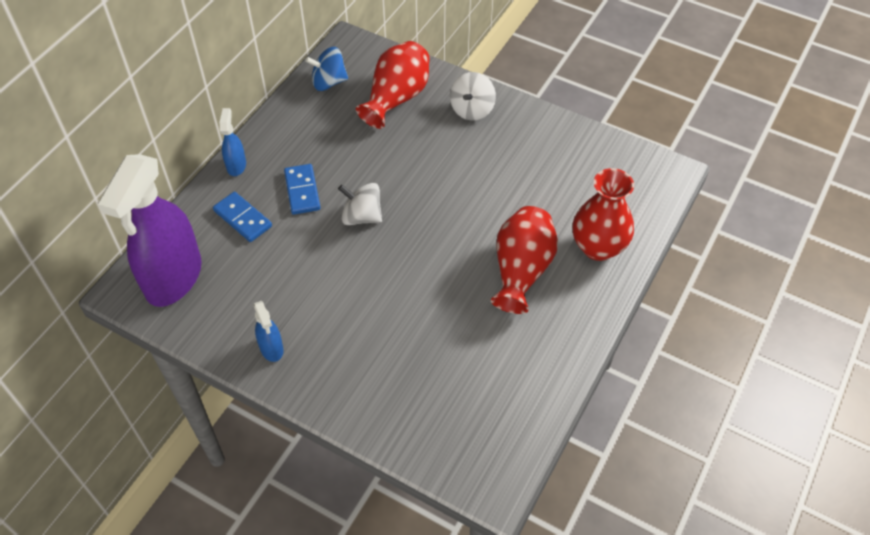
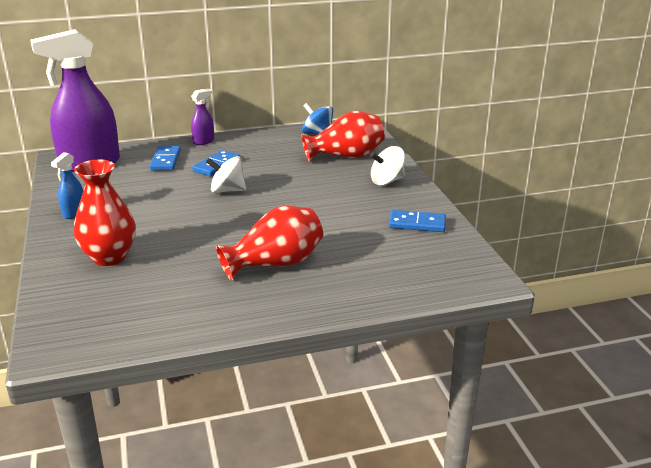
camera: 45 degrees right, 25 degrees down
(236, 165) = (203, 141): blue spray bottle -> purple spray bottle
(362, 216) = (227, 190): white spinning top -> white spinning top turned 60 degrees counterclockwise
(557, 147) = (417, 224): none -> blue domino
(598, 247) = (353, 284): red vase -> red vase (109, 257)

